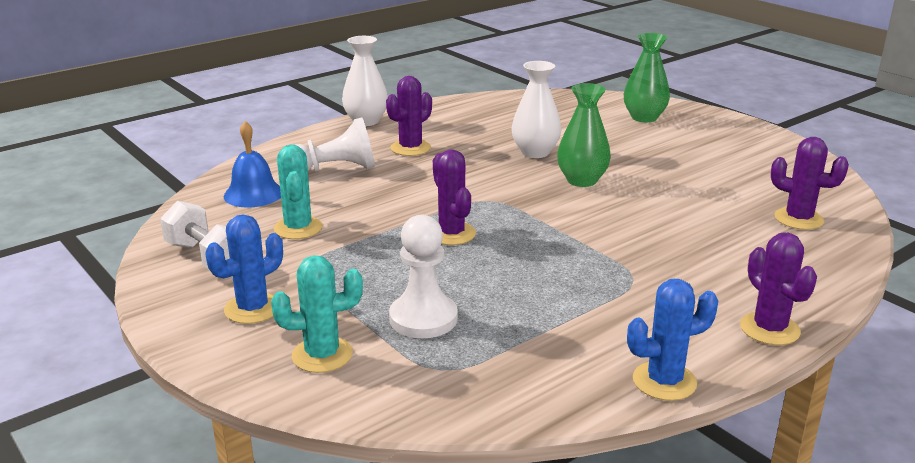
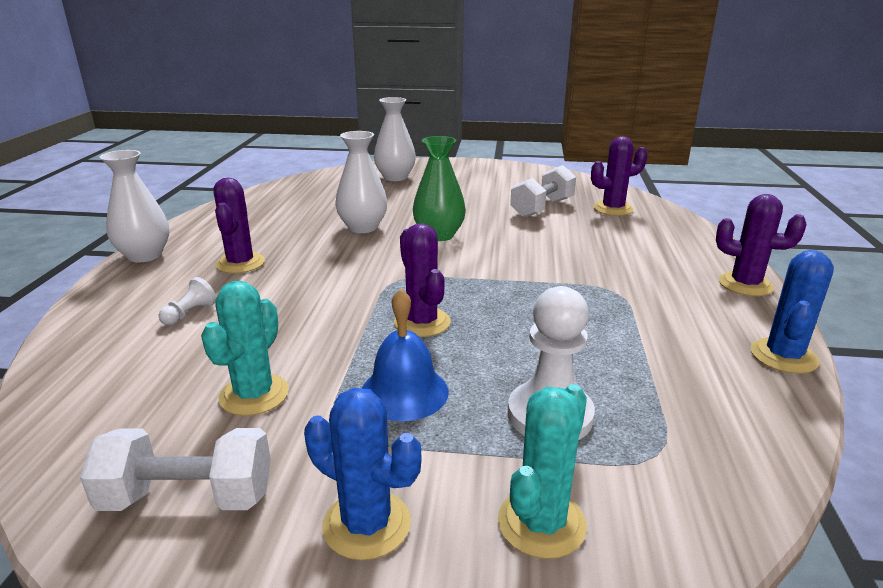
camera: 45 degrees left, 0 degrees up
(252, 309) = (366, 524): blue cactus -> blue cactus turned 60 degrees counterclockwise
(253, 194) = (124, 384): blue bell -> blue bell (404, 392)
(298, 228) = (254, 395): turquoise cactus -> turquoise cactus turned 75 degrees clockwise
(335, 169) = (190, 313): white pawn -> white pawn, size x0.49
(451, 234) = (422, 322): purple cactus -> purple cactus turned 45 degrees clockwise
(644, 117) = (395, 177): green vase -> white vase
(723, 192) = (542, 208): none -> white dumbbell

